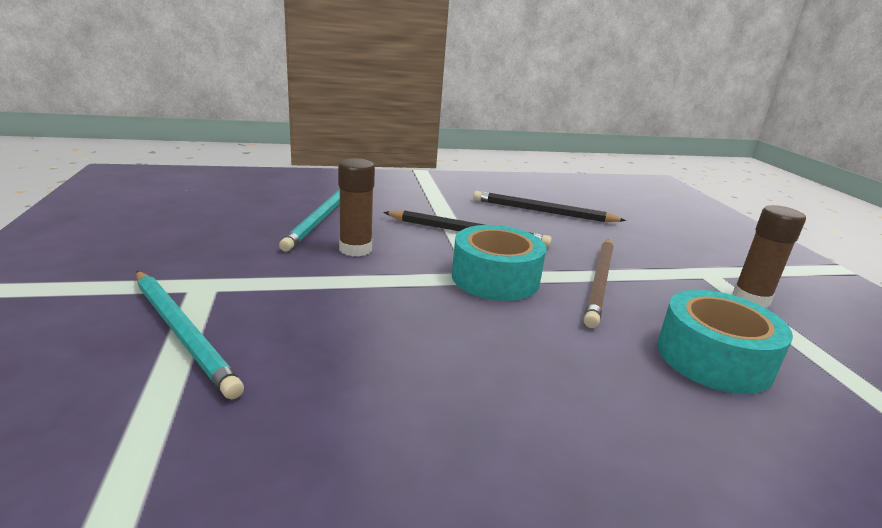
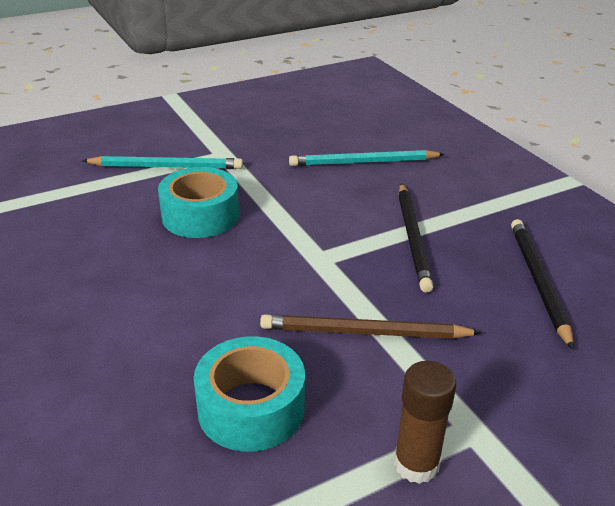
camera: 75 degrees right, 10 degrees up
(182, 332) = (166, 167): turquoise pencil -> turquoise pencil turned 120 degrees counterclockwise
(355, 249) = (320, 191): brown glue stick -> none
(495, 278) = (321, 266): turquoise tape -> turquoise tape (200, 216)

